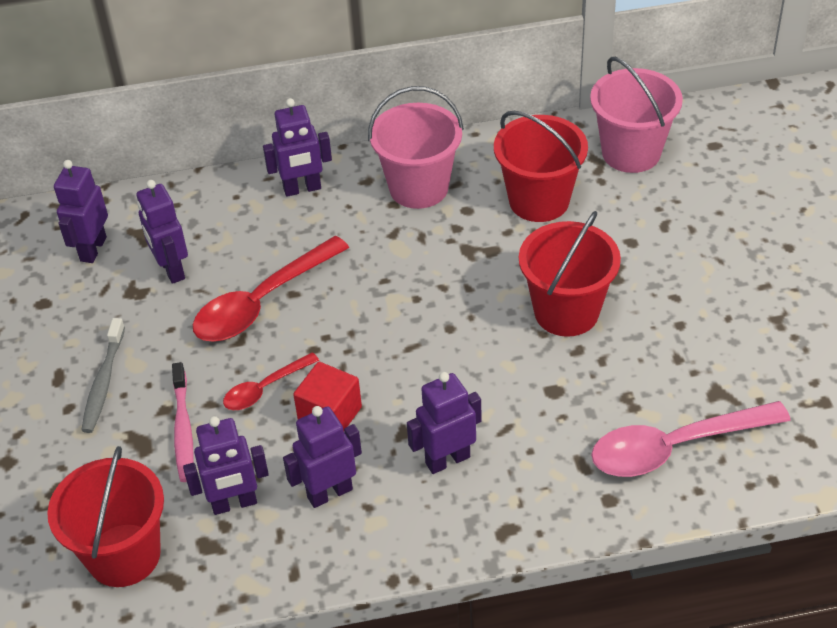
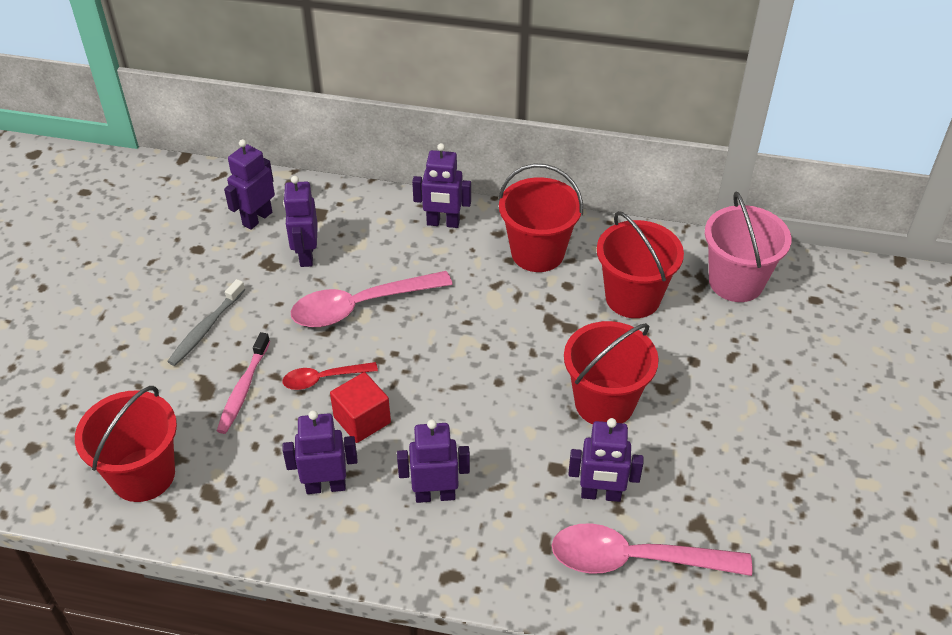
camera: 20 degrees right, 0 degrees up
(234, 504) = (248, 466): purple robot -> purple robot (601, 494)
(263, 301) = (361, 306): red spoon -> pink spoon
(419, 188) = (537, 253): pink bucket -> red bucket

